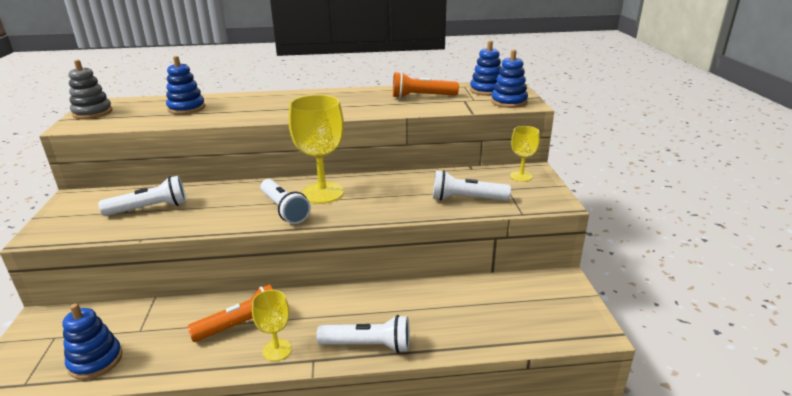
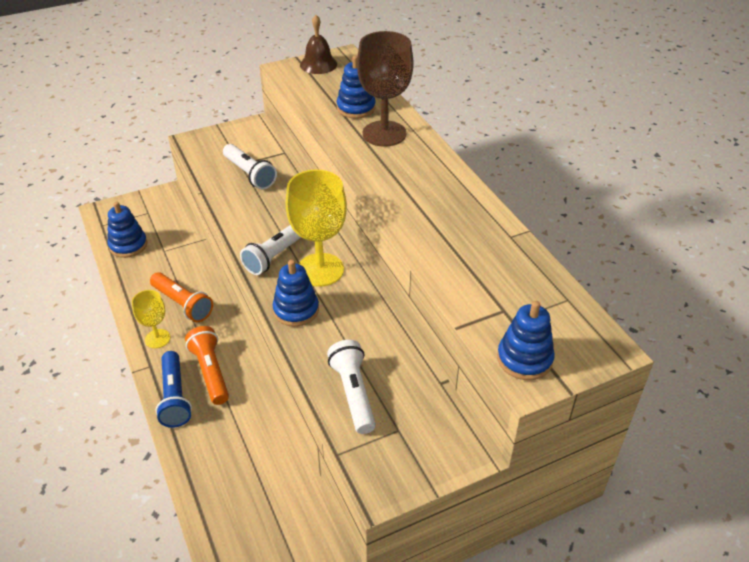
camera: 70 degrees right, 15 degrees up
(92, 113) = (318, 64): grey stacking toy -> brown bell
(237, 104) = (384, 134): none -> brown goblet
(368, 345) = (175, 397): white flashlight -> blue flashlight
(422, 97) = (493, 266): orange flashlight -> orange flashlight (210, 372)
(486, 90) = (564, 326): blue stacking toy -> blue stacking toy (296, 310)
(521, 176) = (442, 440): yellow goblet -> none

